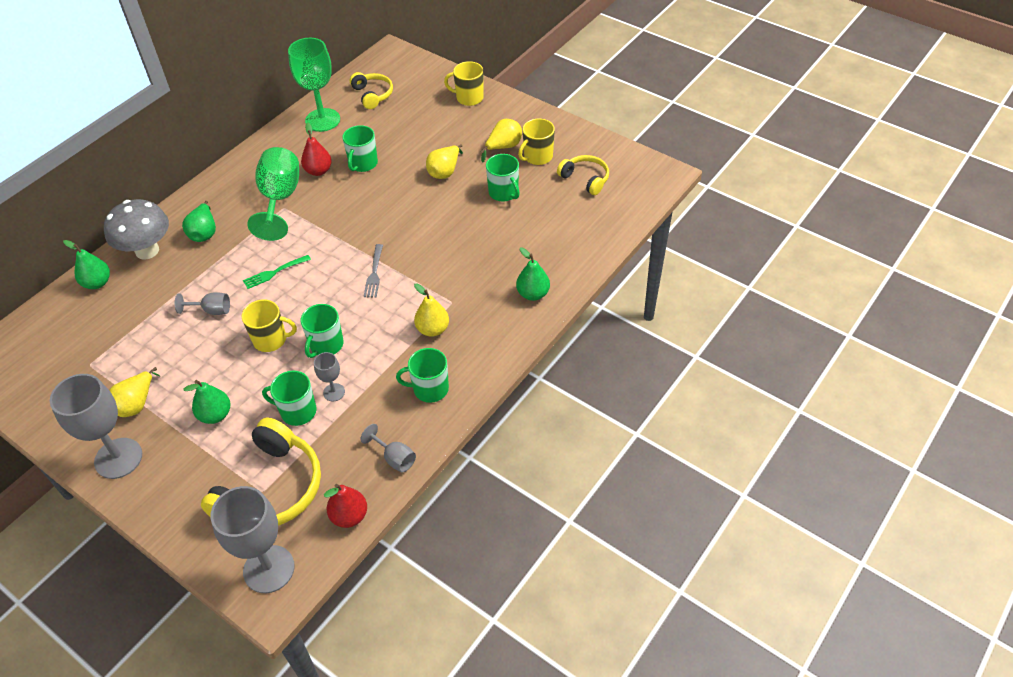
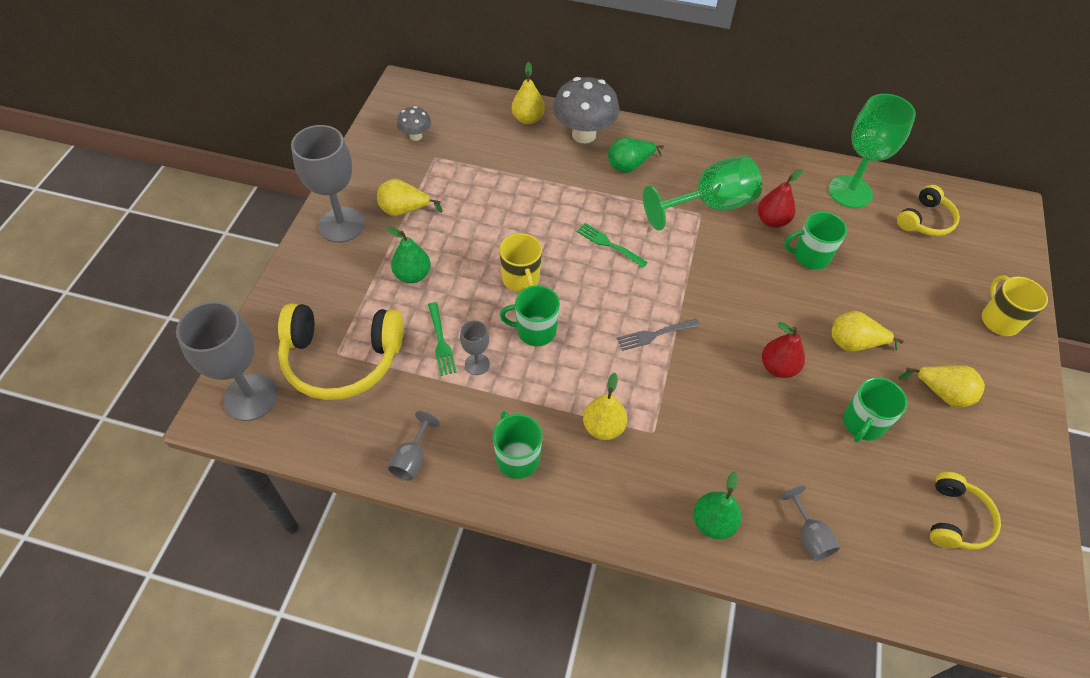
camera: 65 degrees right, 5 degrees up
(50, 373) = (416, 136): none -> grey mushroom
(97, 283) = (528, 119): green pear -> yellow pear
(211, 310) = (535, 215): grey goblet -> grey goblet (808, 536)
(297, 411) = (441, 341): green mug -> green fork
(349, 516) = (327, 444): red pear -> red pear (778, 367)
(537, 157) = (954, 441): yellow mug -> none

